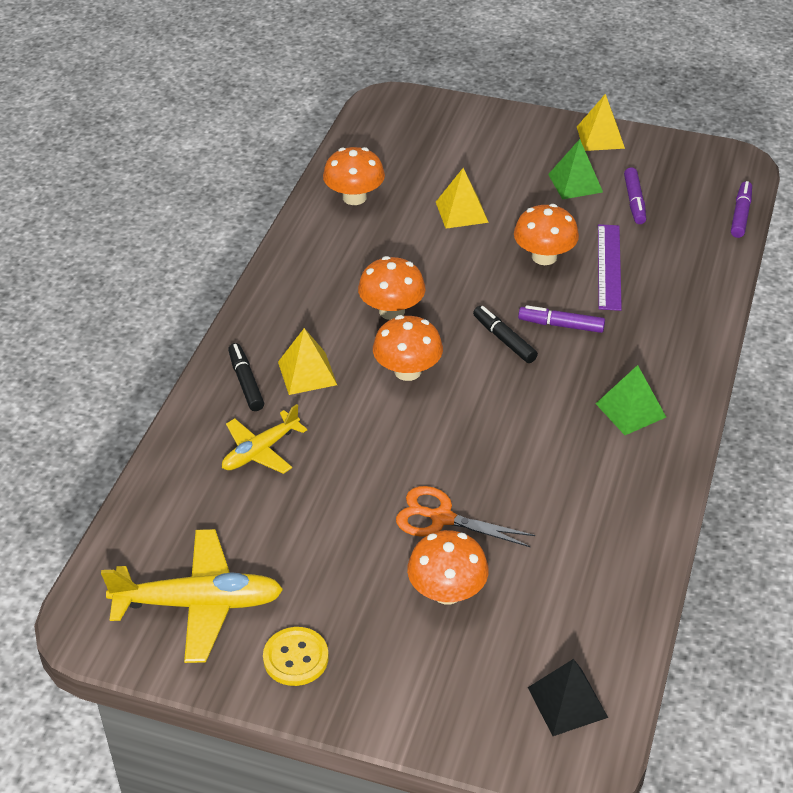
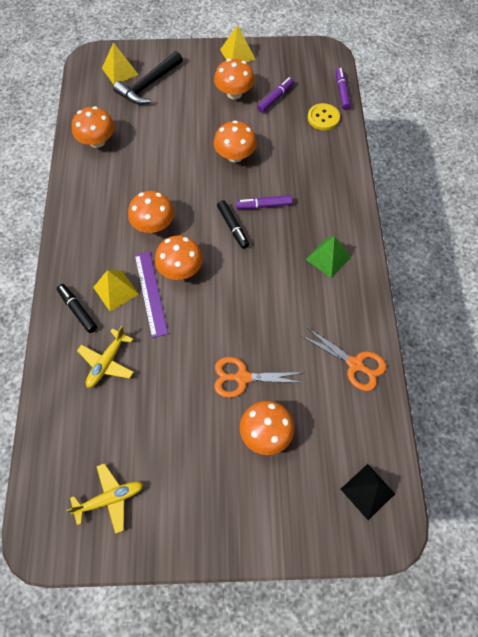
camera: 20 degrees left, 20 degrees up
(199, 604) = (110, 499): yellow plane -> yellow plane, size x0.62
(296, 658) = (188, 519): yellow button -> yellow button (323, 118)
(454, 147) = (148, 85): none -> black hammer
(461, 212) = (171, 134): yellow pyramid -> yellow pyramid (120, 71)
(504, 340) = (233, 227): black marker -> black marker turned 150 degrees counterclockwise
(575, 183) = (234, 93): green pyramid -> orange mushroom
(609, 266) = (277, 152): purple ruler -> purple ruler (150, 293)
(615, 547) = (355, 364): none -> orange scissors
(634, 201) = (275, 98): purple marker -> purple marker turned 120 degrees counterclockwise

